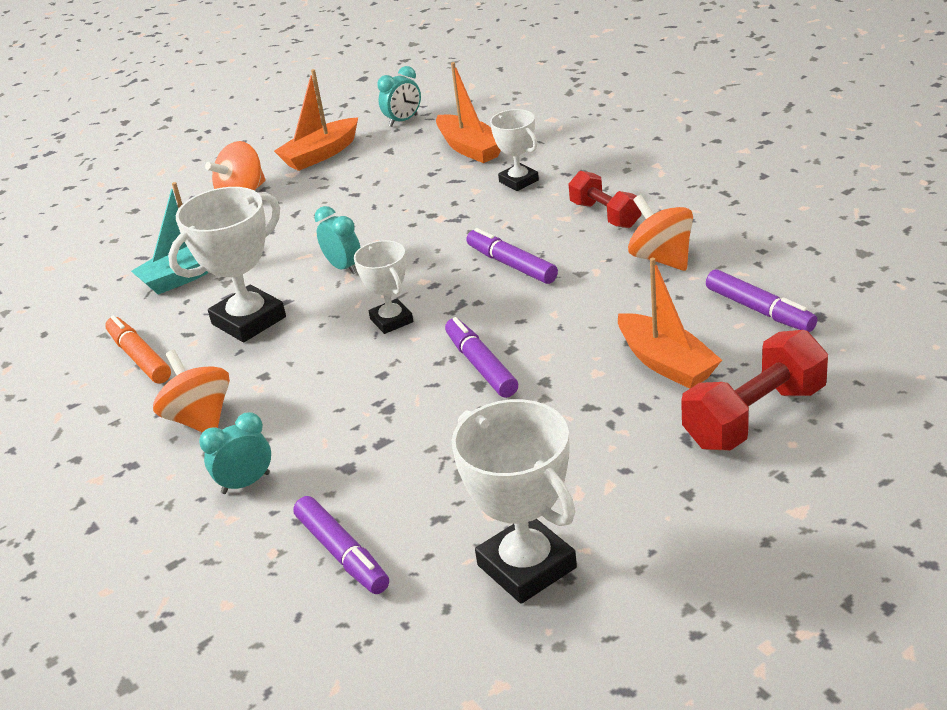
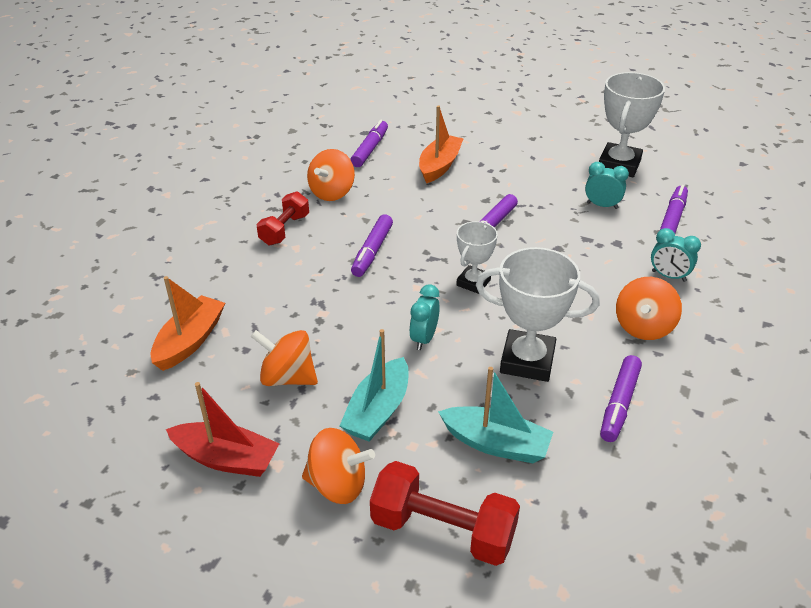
camera: 125 degrees left, 5 degrees up
(140, 358) = (619, 404): orange marker -> purple marker
(288, 225) = (378, 410): none -> turquoise boat
(320, 154) = (226, 459): orange boat -> red boat
(374, 189) = (287, 377): none -> orange spinning top
(403, 121) = (132, 420): turquoise clock -> turquoise clock (602, 205)
(519, 181) = (245, 289): white trophy -> none
(755, 417) = (463, 133): red dumbbell -> red dumbbell (443, 530)

